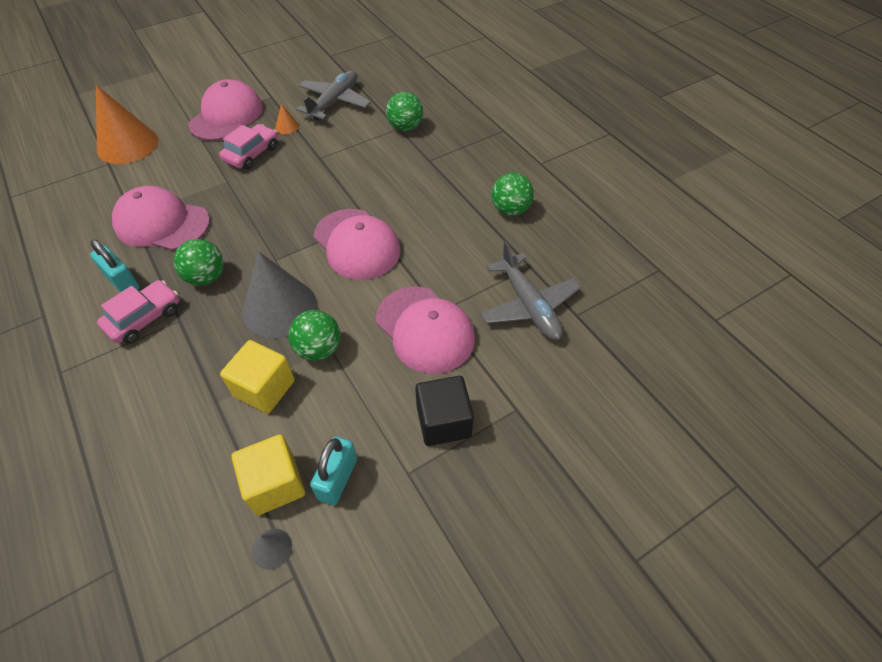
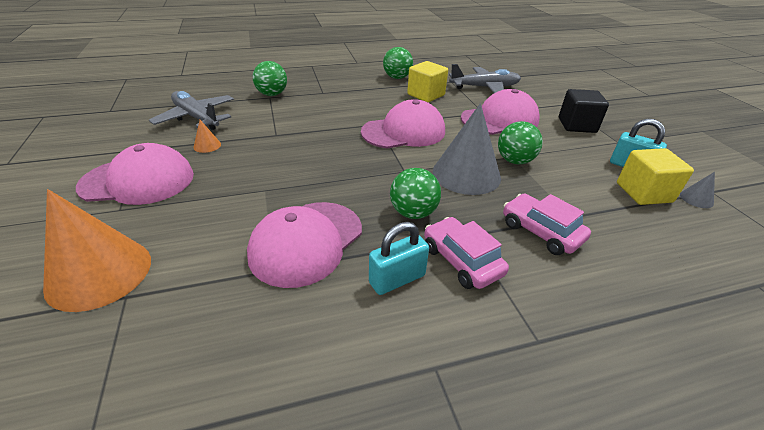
camera: 75 degrees left, 15 degrees down
(227, 116) = (138, 181): pink cap -> pink cap turned 135 degrees clockwise
(252, 154) = (232, 170): pink car -> pink car (541, 232)
(264, 388) = (555, 189): yellow cube -> yellow cube (426, 95)

